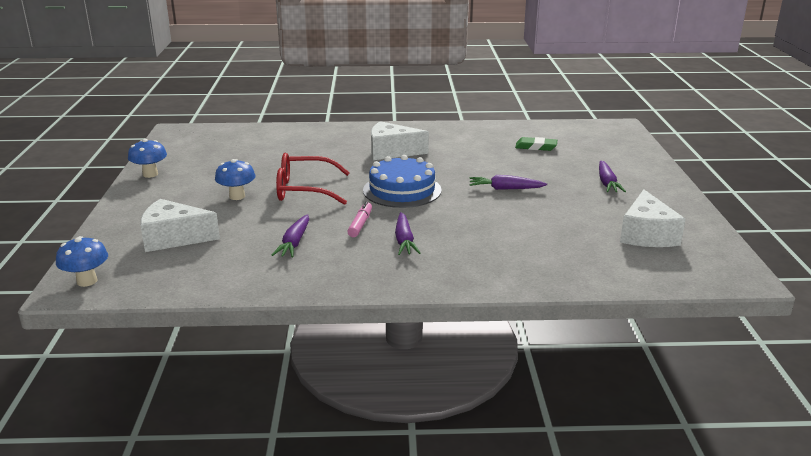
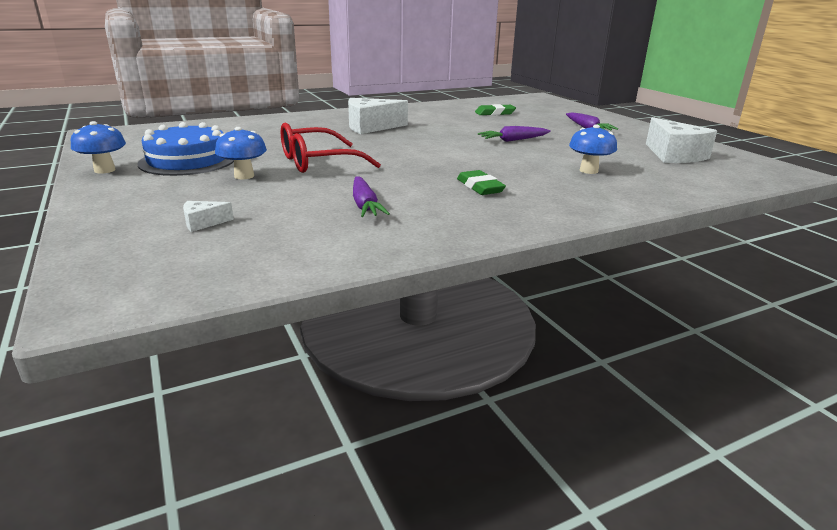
camera: 25 degrees left, 0 degrees up
(87, 281) = (114, 290): blue mushroom -> blue mushroom (588, 171)
(174, 238) = (203, 223): white cheese -> white cheese, size x0.46
(360, 224) = (416, 181): pink marker -> none
(402, 190) = (421, 151): blue cake -> blue cake (188, 161)
(404, 240) = (480, 187): purple carrot -> green eraser

